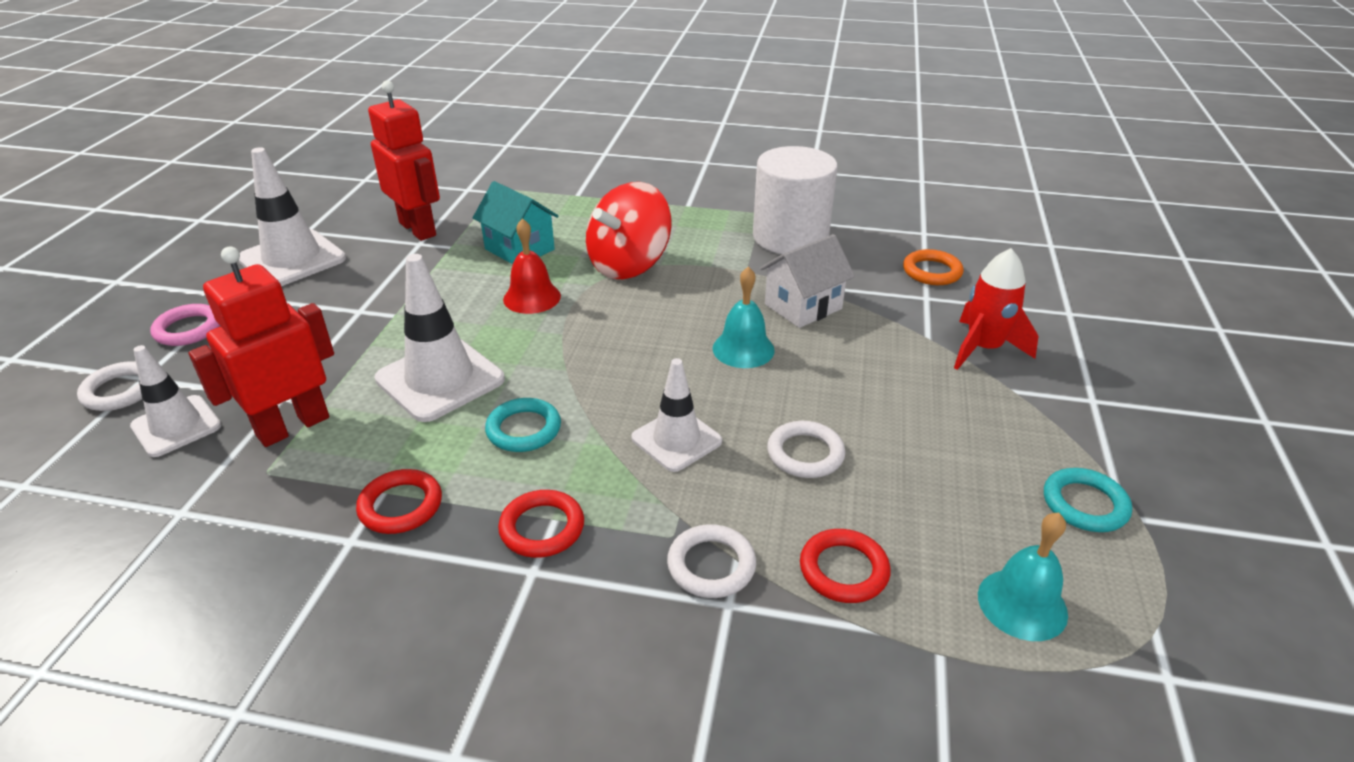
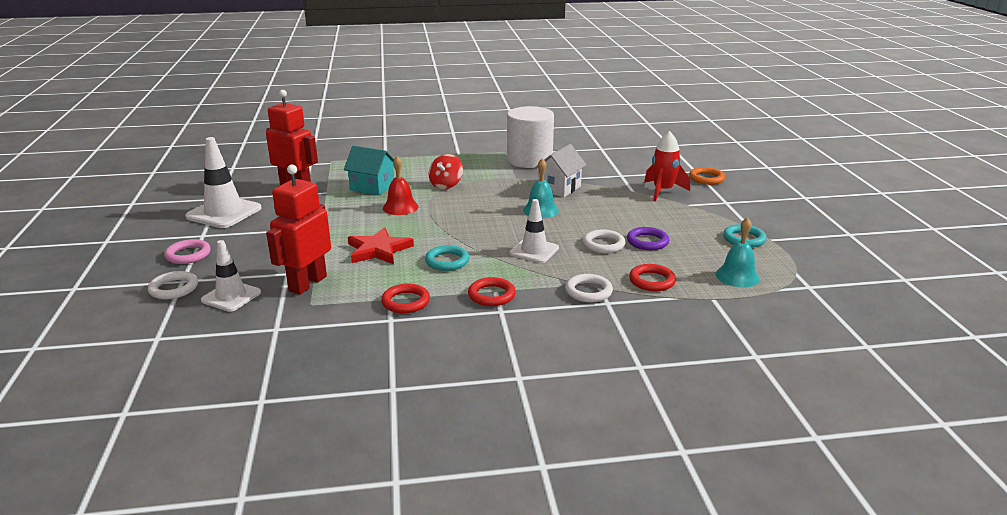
camera: 20 degrees left, 10 degrees down
(440, 379) = (378, 250): white traffic cone -> red star
(629, 265) = (446, 185): red spinning top -> red spinning top, size x0.60
(889, 466) = (647, 242): none -> purple ring
(932, 272) = (616, 164): orange ring -> orange ring (706, 178)

